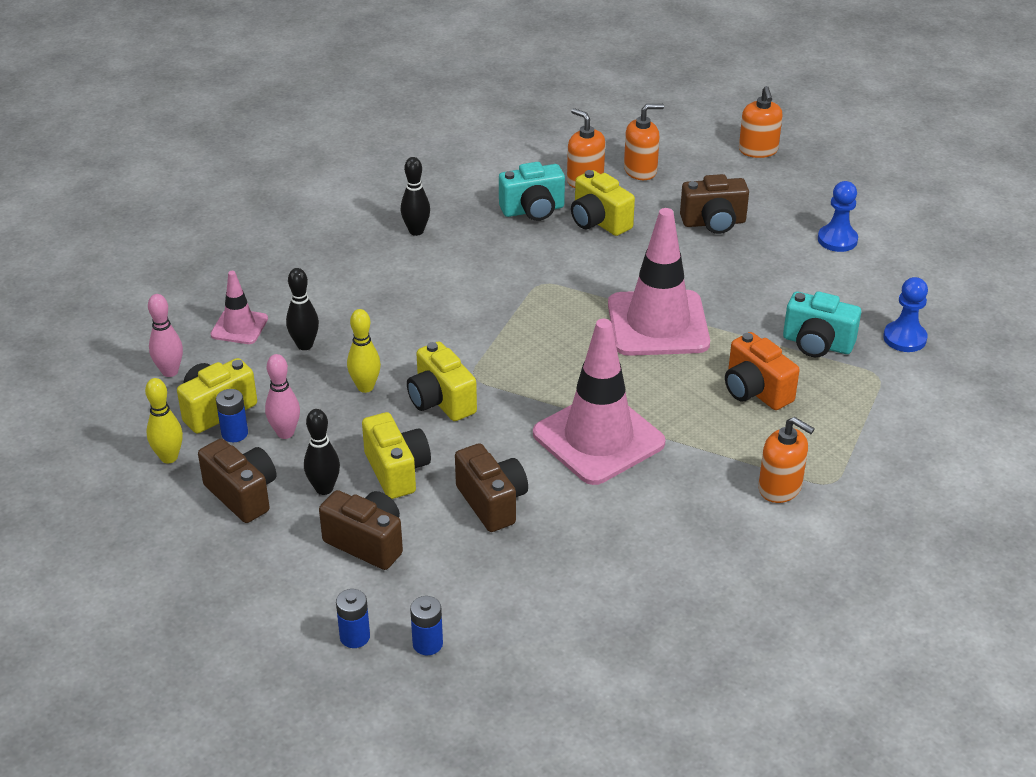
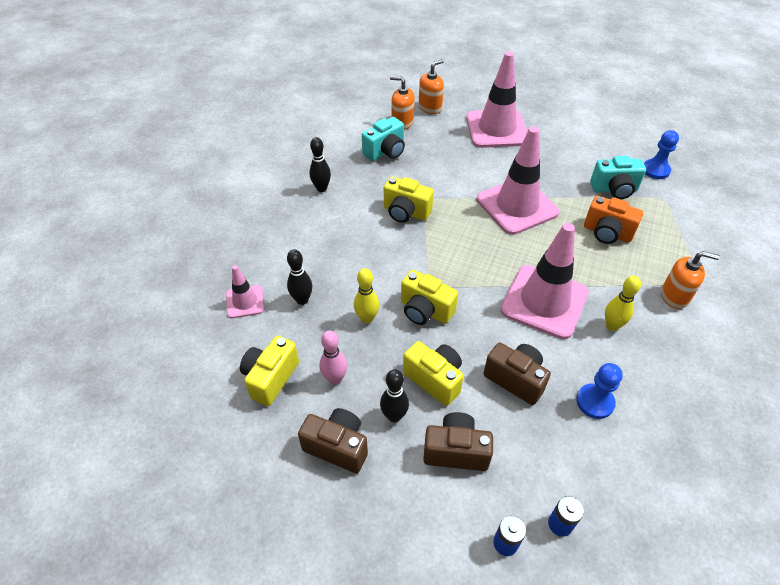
camera: 25 degrees left, 10 degrees up
(169, 457) = (259, 436): yellow bowling pin -> yellow bowling pin (612, 326)
(170, 371) = (214, 358): pink bowling pin -> none
(234, 433) = (297, 394): blue battery -> none
(599, 222) = (430, 148): yellow camera -> yellow camera (406, 212)
(713, 223) = (496, 129): brown camera -> pink traffic cone
(758, 150) = (486, 77): orange soap dispenser -> none
(837, 240) = (571, 120): blue pawn -> blue pawn (595, 402)

